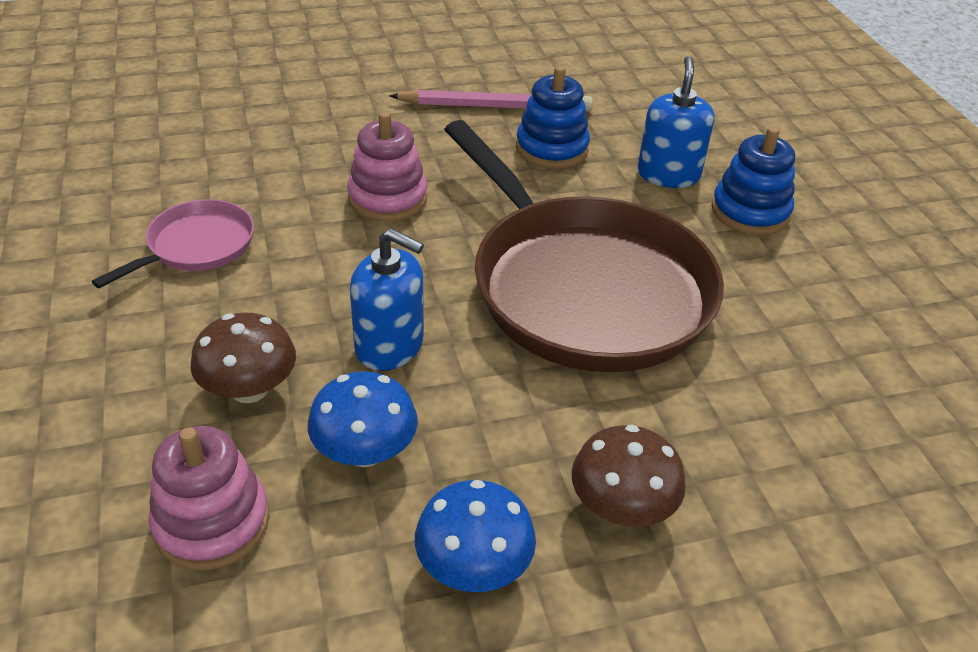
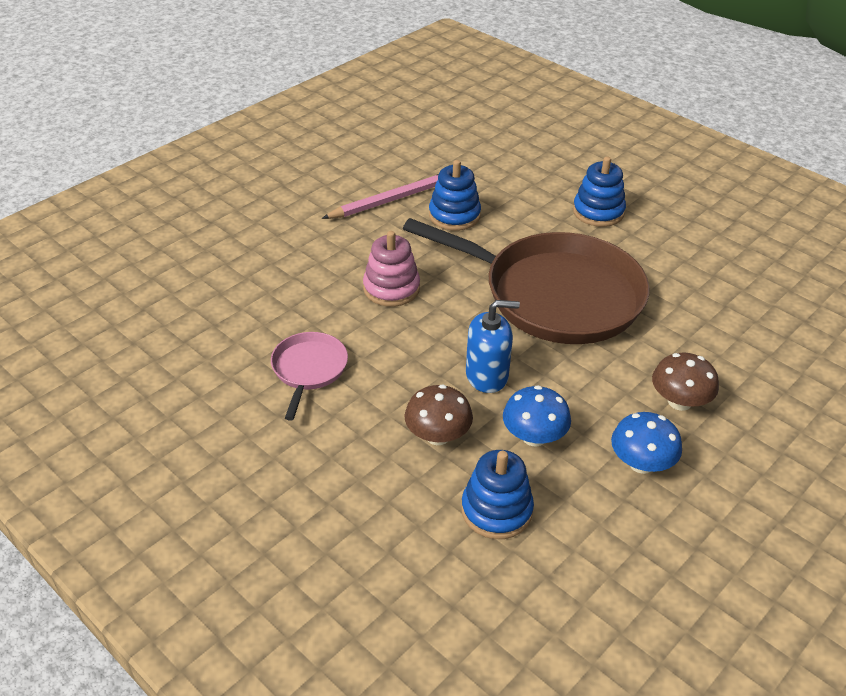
camera: 30 degrees left, 0 degrees up
(212, 522) = (496, 510): pink stacking toy -> blue stacking toy
(668, 174) = (535, 206): blue soap dispenser -> none

